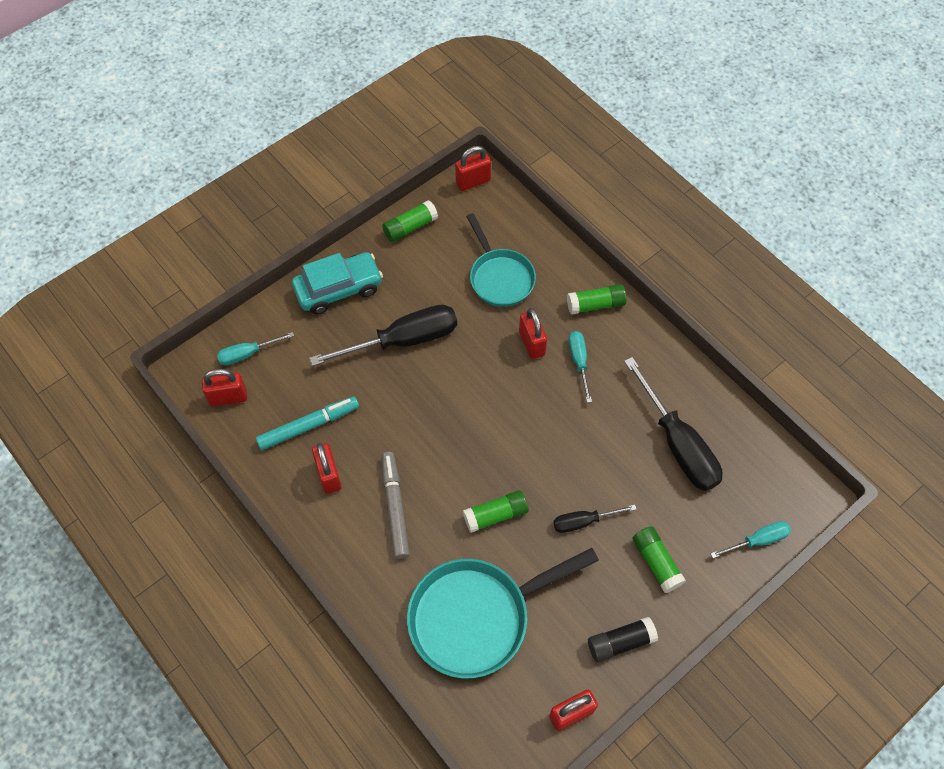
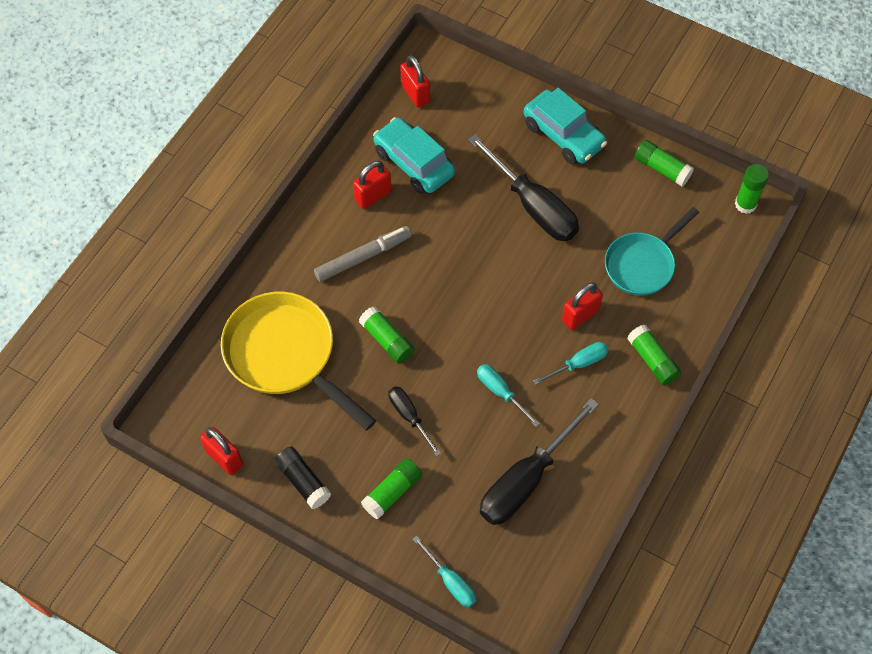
camera: 70 degrees right, 0 degrees up
(247, 354) = (464, 91): turquoise screwdriver -> turquoise screwdriver (500, 392)
(308, 426) = (413, 163): turquoise marker -> turquoise car
(473, 181) = (745, 204): red padlock -> green glue stick
(476, 617) = (285, 355): turquoise pan -> yellow pan

